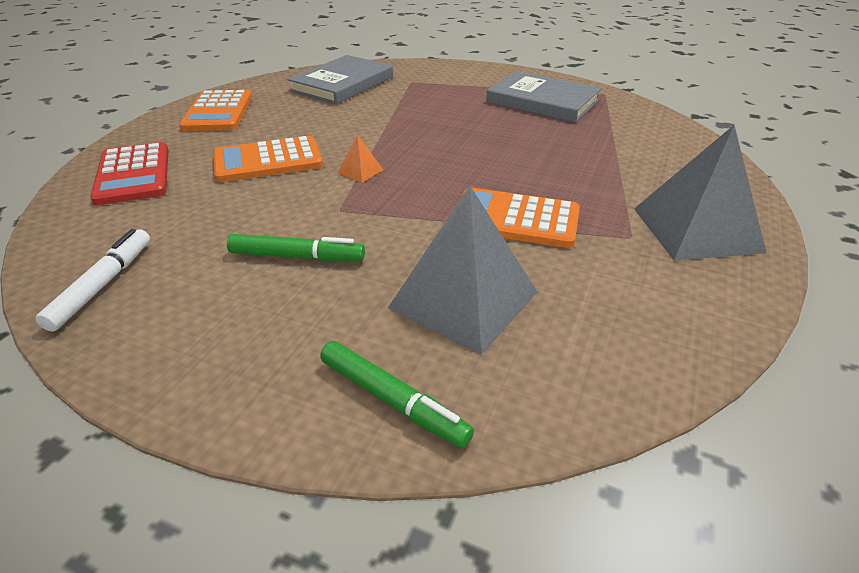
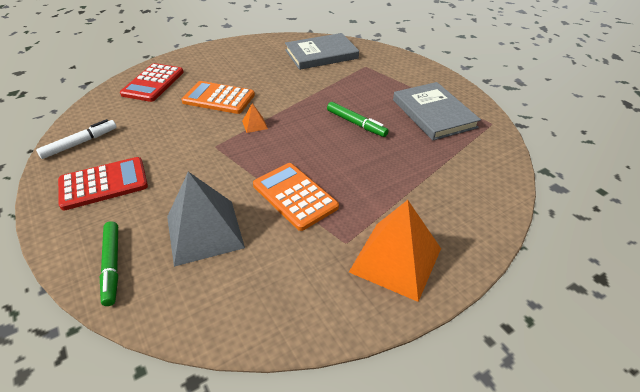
camera: 35 degrees right, 5 degrees up
(218, 112) = (232, 54): orange calculator -> none
(227, 315) = (103, 184): none -> red calculator
(297, 256) = (164, 166): green marker -> green marker (356, 123)
(696, 229) = (395, 260): grey pyramid -> orange pyramid

